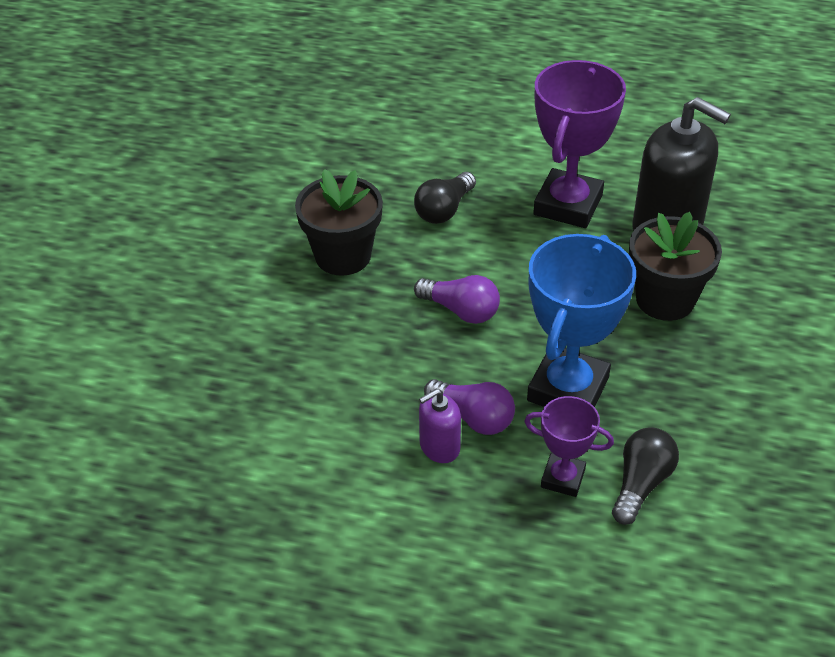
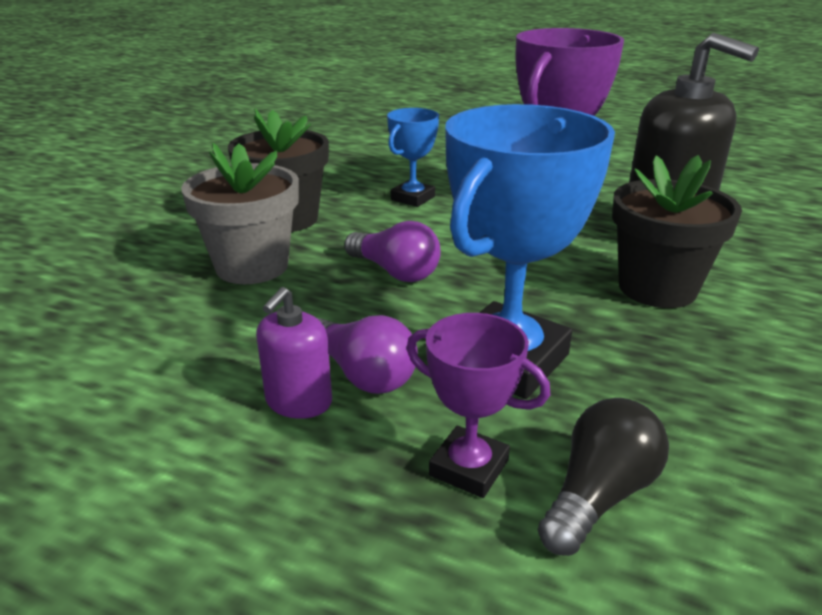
camera: 10 degrees right, 15 degrees down
(343, 321) = (252, 266): none -> grey flower pot
(439, 447) = (298, 401): purple soap dispenser -> purple soap dispenser turned 45 degrees counterclockwise
(444, 210) = (413, 198): black light bulb -> blue trophy

